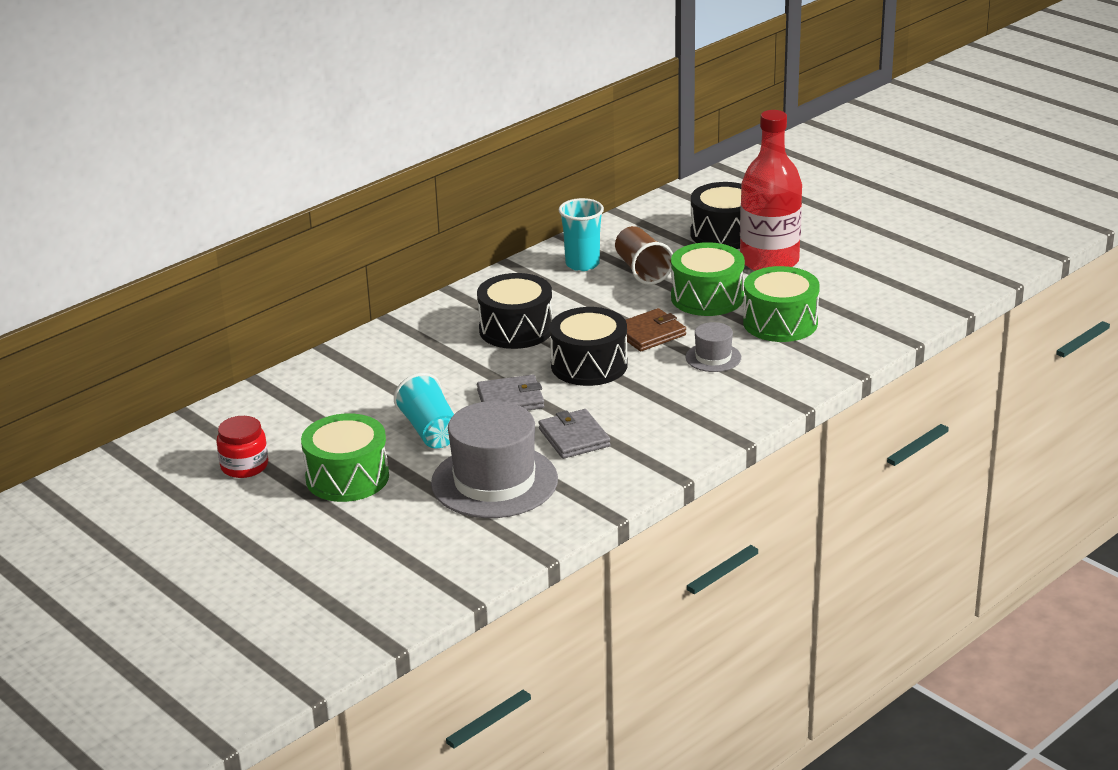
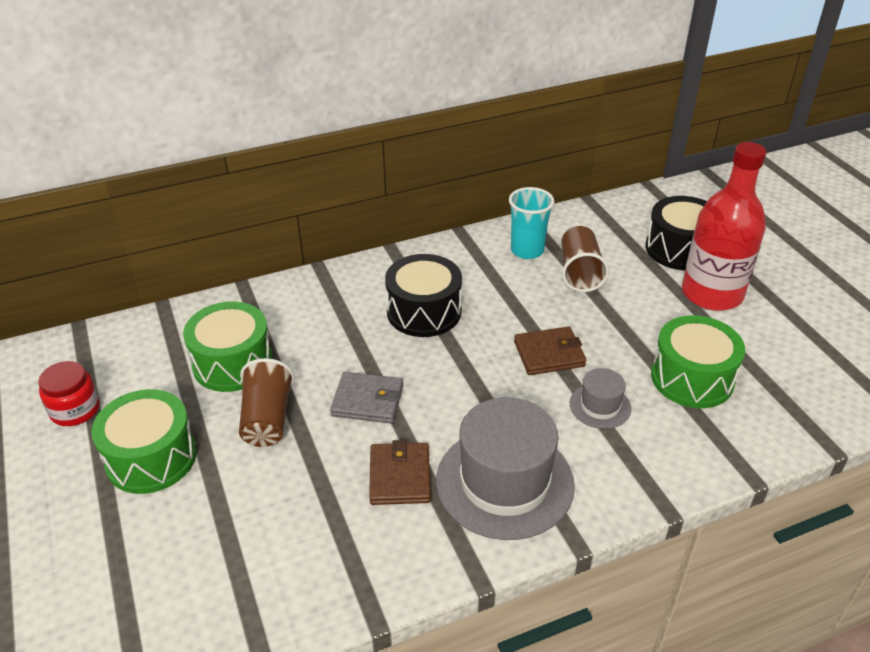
camera: 20 degrees right, 10 degrees up
(430, 431) = (267, 419): turquoise cup -> brown cup
(494, 481) = (284, 515): grey hat -> grey hat (504, 482)
(574, 437) = (400, 476): grey wallet -> brown wallet
(589, 365) = (468, 378): black drum -> none
(707, 297) = (628, 323): green drum -> green drum (233, 363)

